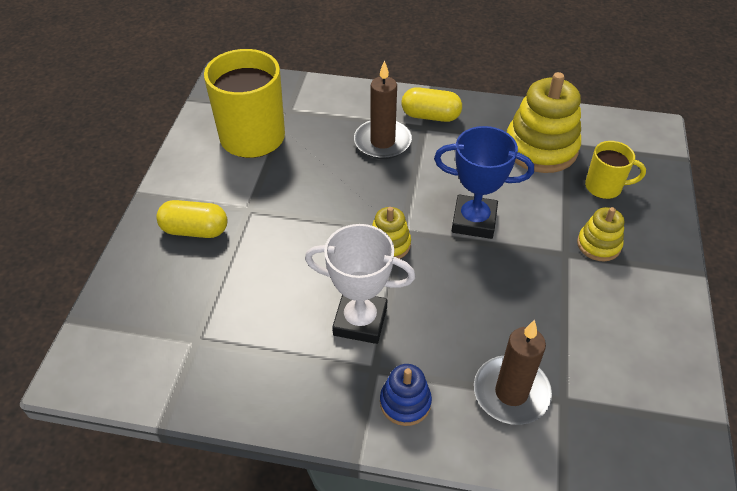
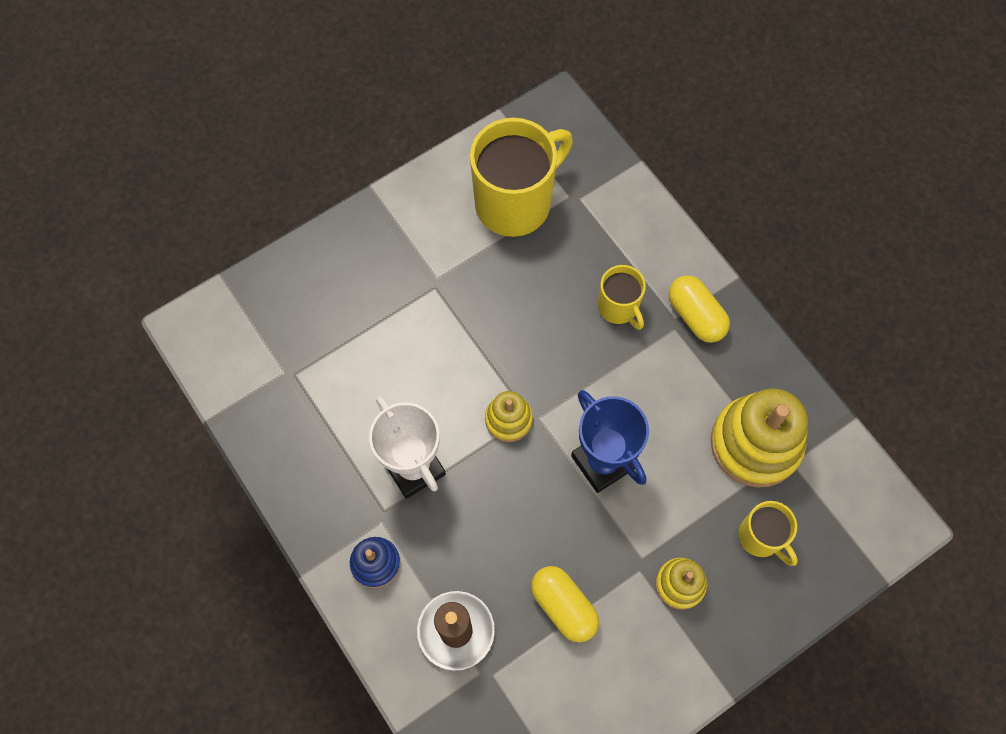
camera: 45 degrees right, 20 degrees up
(195, 230) = (377, 267): yellow capsule -> yellow capsule (563, 606)
(382, 142) = (618, 307): brown candle -> yellow mug

